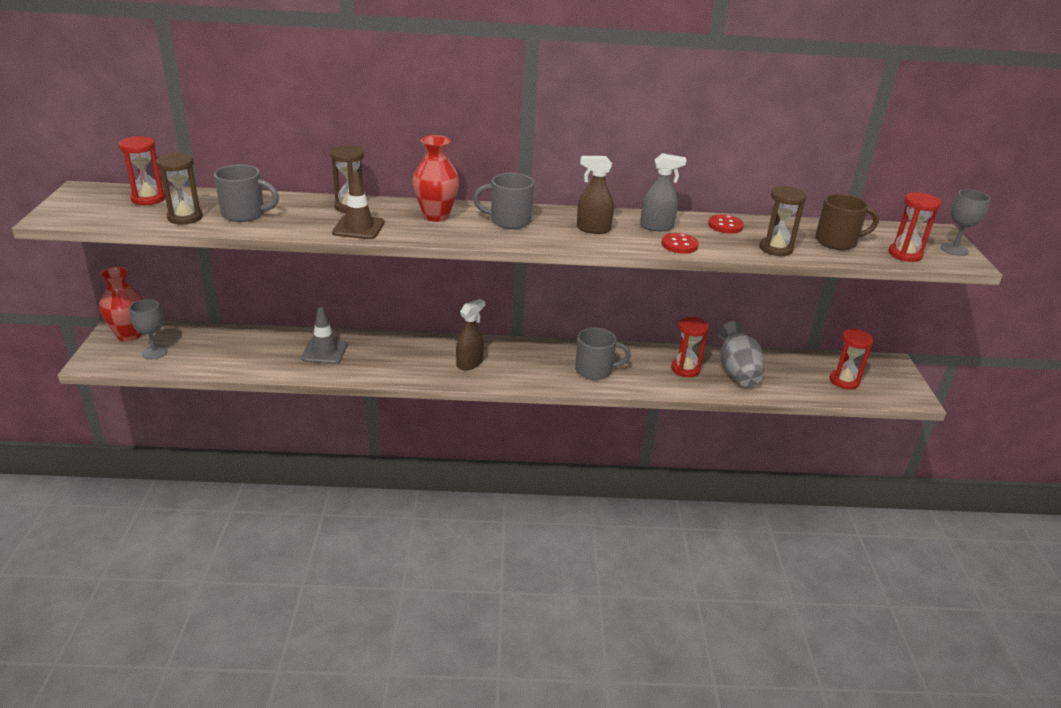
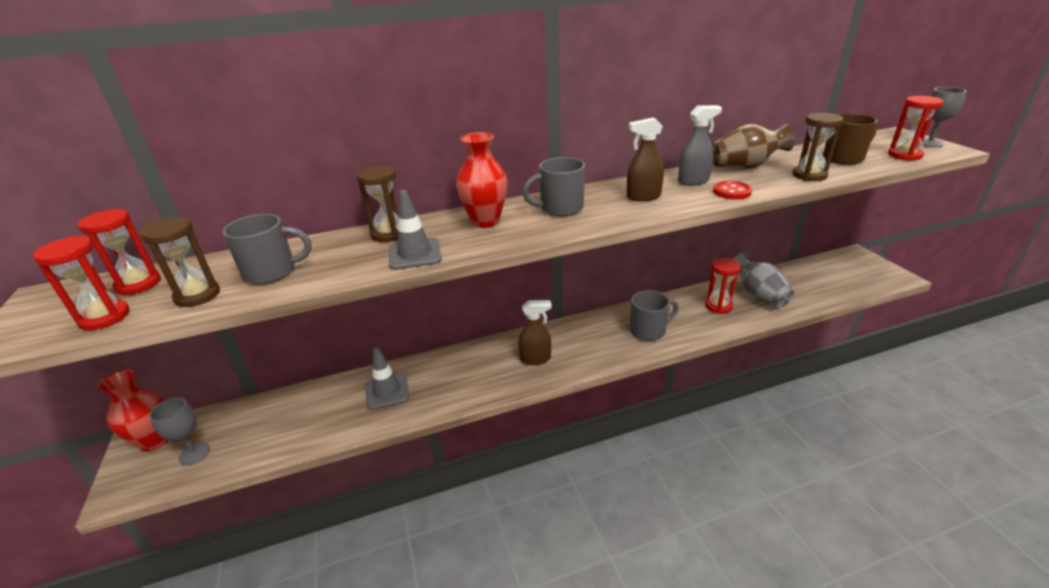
camera: 15 degrees left, 0 degrees up
(358, 228) = (415, 254): brown traffic cone -> grey traffic cone
(469, 363) = (535, 359): brown spray bottle -> brown spray bottle turned 60 degrees clockwise
(725, 225) = (745, 167): red button -> brown vase
(844, 381) = (840, 279): red hourglass -> red hourglass (105, 317)

